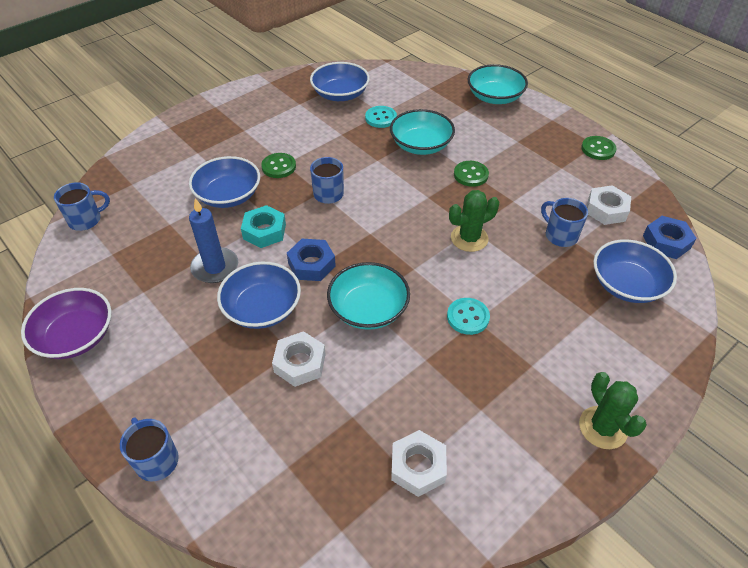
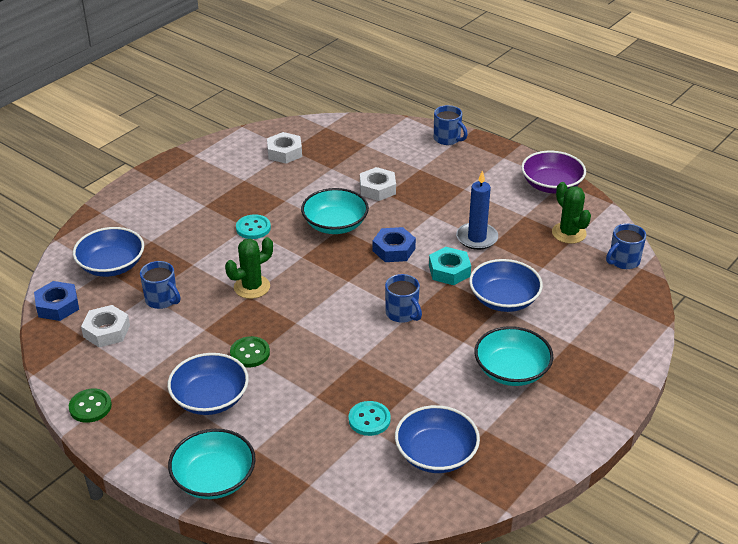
camera: 170 degrees right, 10 degrees down
(262, 308) = (421, 216): blue bowl -> blue bowl (210, 398)
(279, 167) = (468, 336): green button -> none
(421, 145) = (311, 385): turquoise bowl -> turquoise bowl (511, 370)
(603, 427) = (161, 180): green cactus -> green cactus (569, 233)

